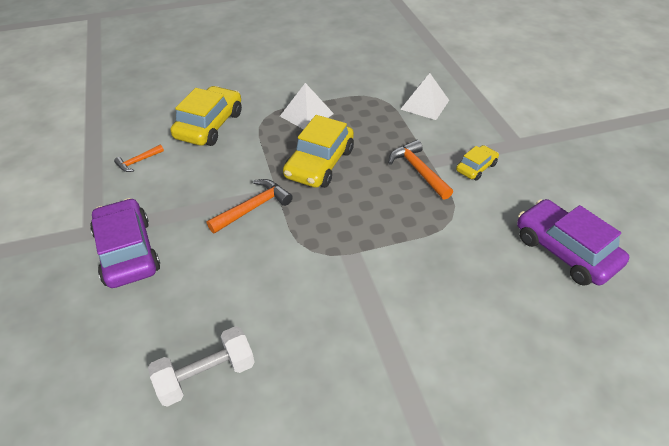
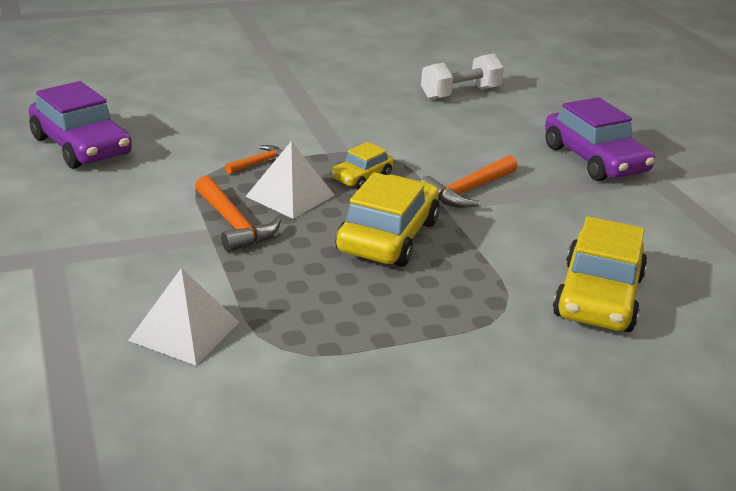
camera: 175 degrees right, 15 degrees down
(138, 162) = (670, 244): orange hammer -> orange hammer (259, 162)
(306, 115) = (425, 313): white pyramid -> white pyramid (290, 195)
(476, 167) = (140, 226): yellow car -> yellow car (361, 177)

